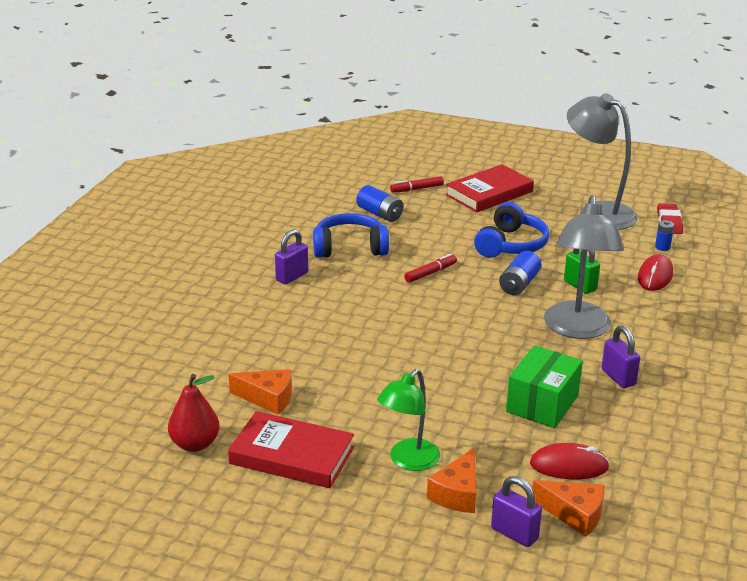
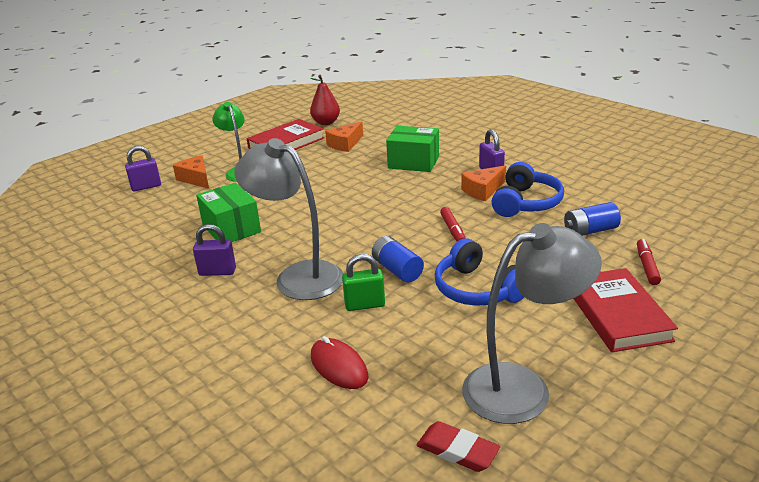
camera: 120 degrees right, 0 degrees up
(295, 330) = (413, 162): none -> green box
(569, 466) = (166, 219): red mouse -> none
(574, 514) = (130, 208): orange cheese -> orange cheese (483, 190)
(662, 247) = (395, 406): blue battery -> none

